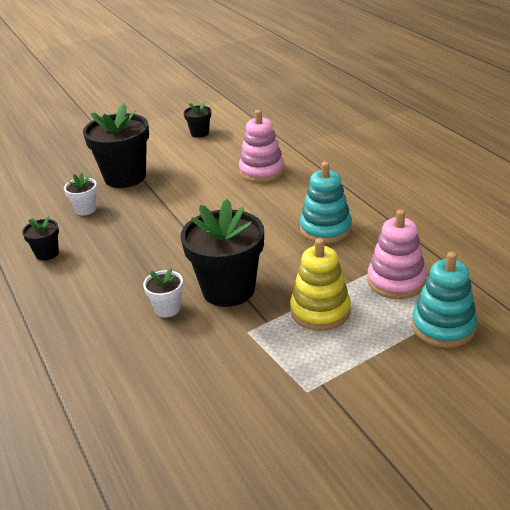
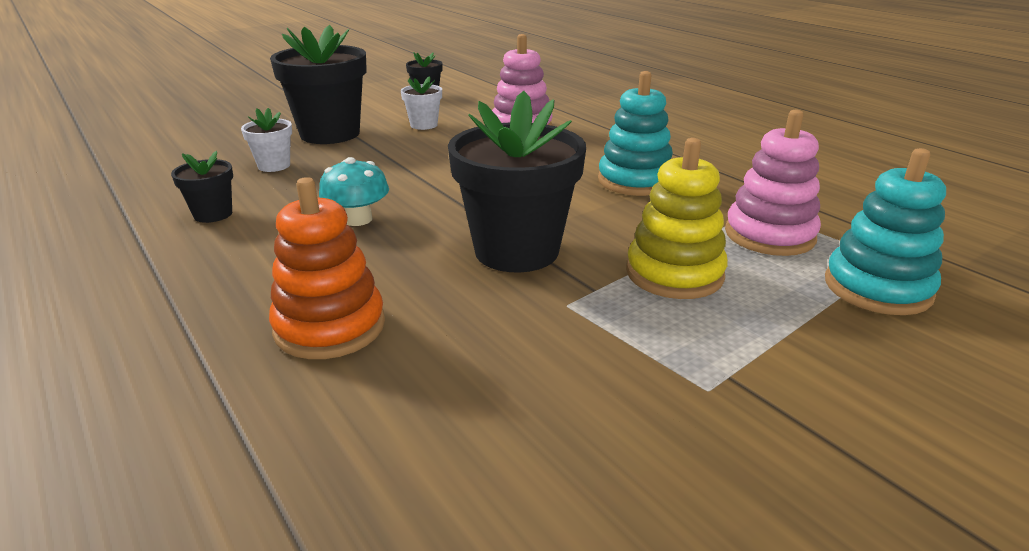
camera: 10 degrees left, 5 degrees down
(111, 342) = (330, 327): none -> orange stacking toy
(135, 260) = (358, 219): none -> turquoise mushroom
(167, 309) = (422, 278): white flower pot -> white flower pot (424, 125)

